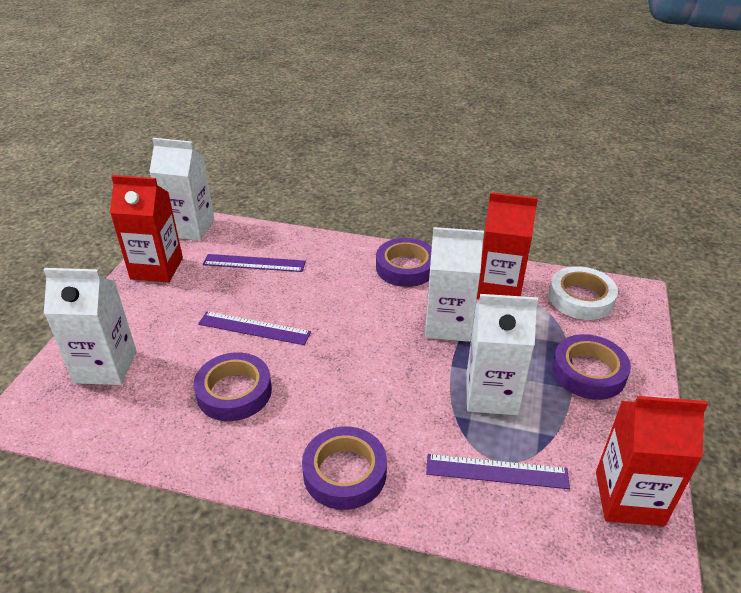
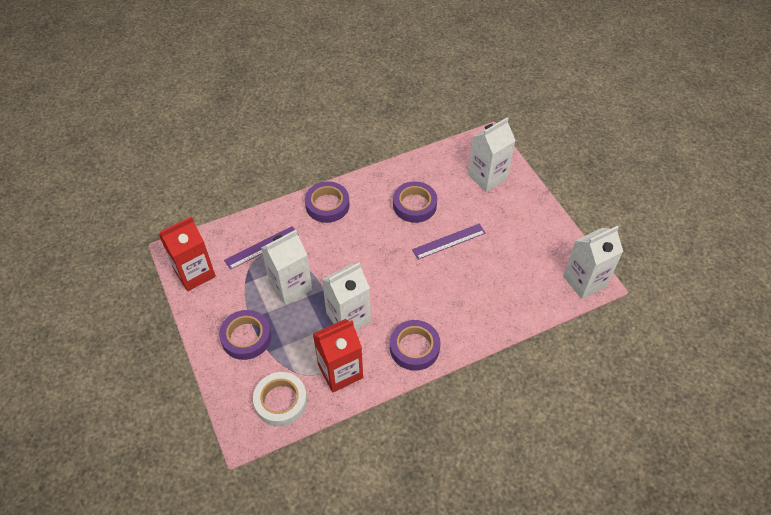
camera: 140 degrees right, 15 degrees up
(157, 268) = (553, 239): red carton -> none
(254, 263) = (507, 282): purple ruler -> none

